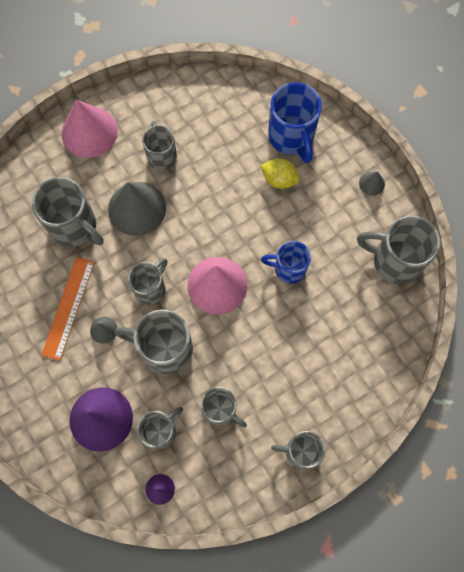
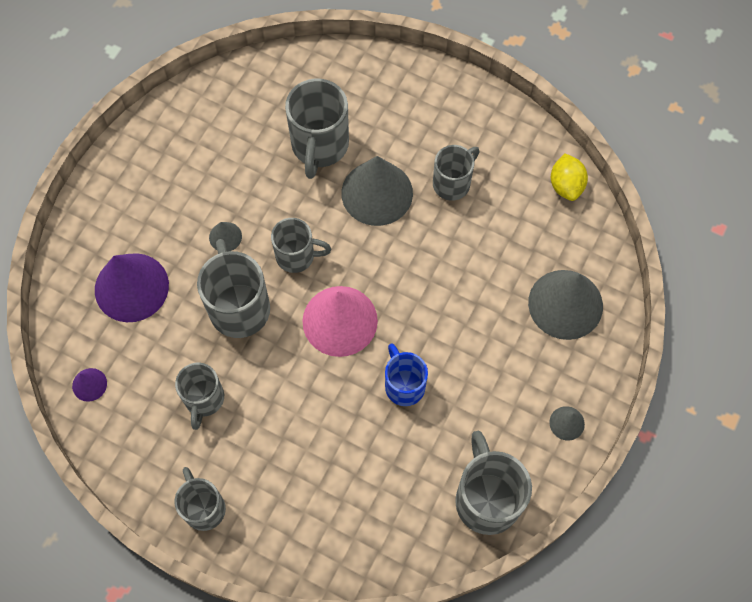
camera: 60 degrees right, 5 degrees down
(68, 307) = (229, 190): orange ruler -> none
(89, 132) = (433, 99): pink cone -> none
(160, 430) = (150, 351): grey mug -> none
(279, 179) = (504, 318): yellow lemon -> yellow lemon (566, 185)
(291, 137) = (565, 304): blue mug -> grey cone

